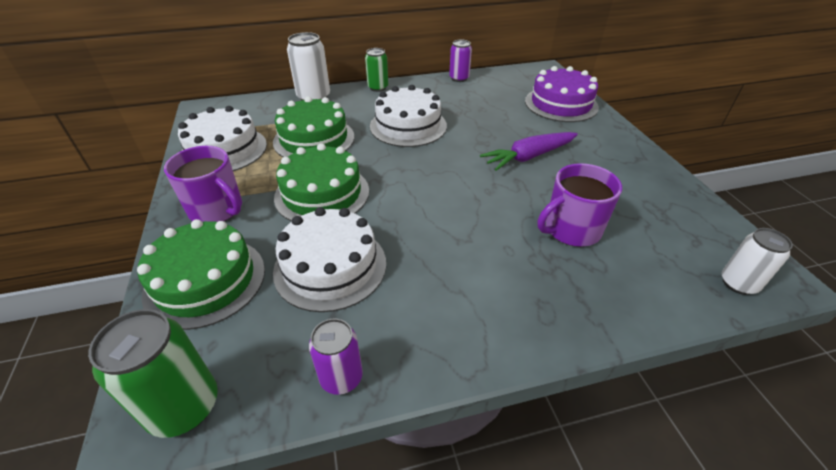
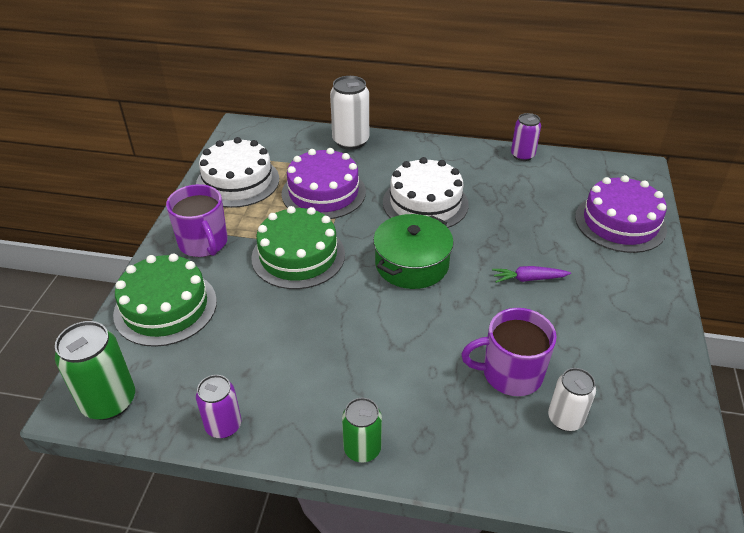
camera: 25 degrees right, 0 degrees up
(314, 139) = (323, 192): green cake -> purple cake
(330, 266) = (266, 330): white cake -> none
(378, 88) = (423, 145): green can -> green can (362, 449)
(429, 172) = (411, 264): none -> green pot
(529, 157) = (528, 279): purple carrot -> purple carrot, size x0.61
(738, 283) = (642, 492): white can -> white can (565, 419)

